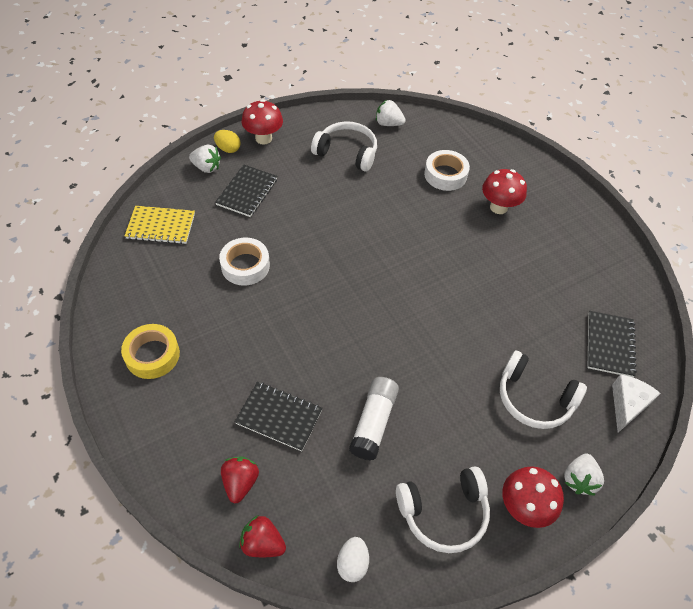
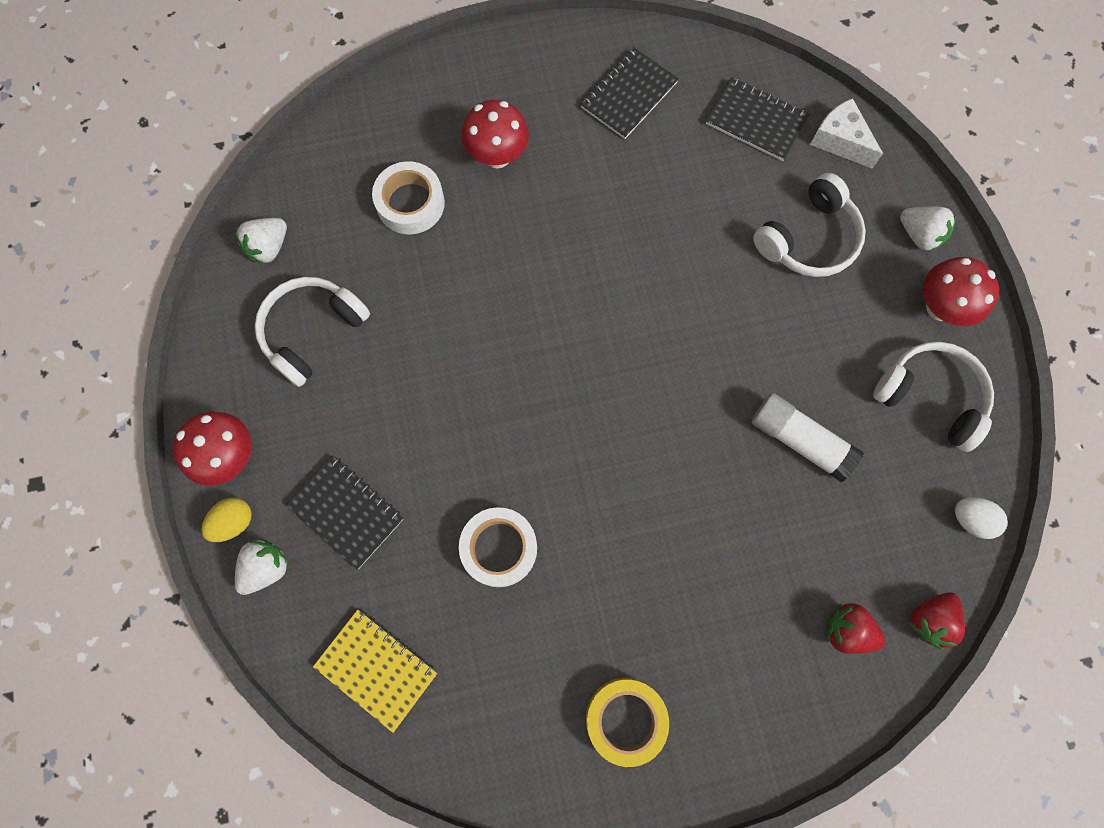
camera: 70 degrees left, 20 degrees up
(161, 226) = (376, 669): yellow notebook -> yellow notebook turned 75 degrees counterclockwise
(279, 417) = (765, 558): black notebook -> black notebook (629, 95)
(443, 512) = (930, 397): white headphones -> white headphones turned 60 degrees counterclockwise

